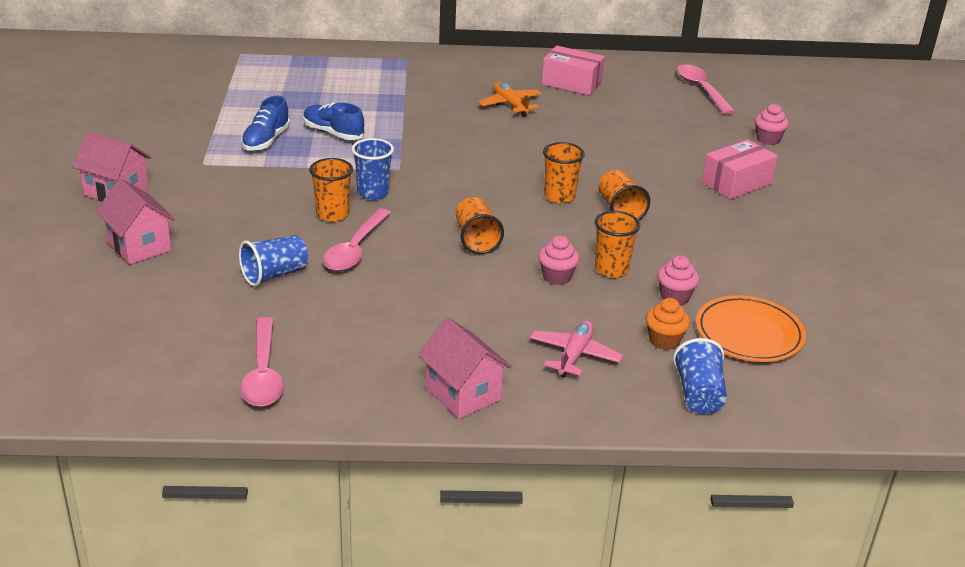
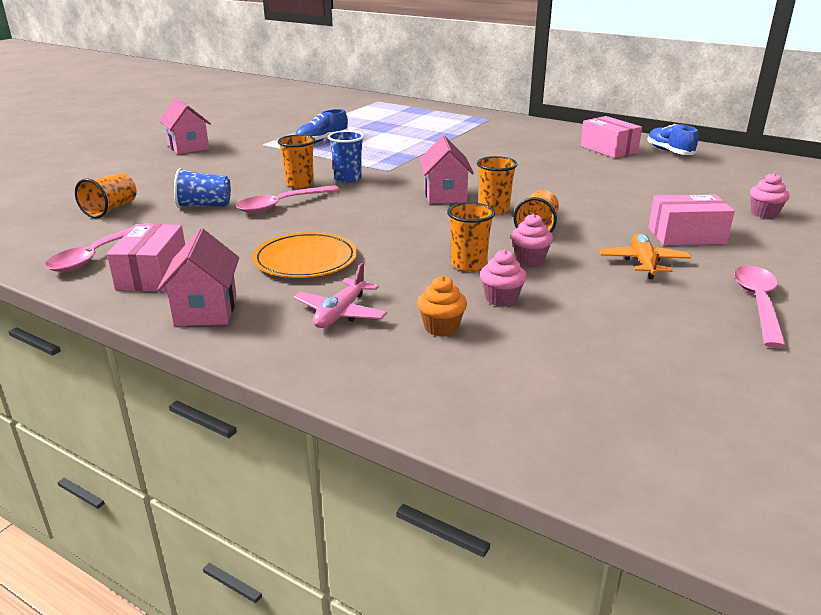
camera: 35 degrees right, 5 degrees down
(139, 246) = (152, 173): pink house -> pink house (445, 195)
(333, 133) = (373, 145): blue shoe -> blue shoe (669, 152)
(355, 375) = (153, 274): none -> pink box
(476, 239) = (381, 219): orange cup -> orange cup (111, 209)
(510, 105) = (535, 152): orange plane -> orange plane (643, 263)
(557, 277) = (411, 257): pink cupcake -> pink cupcake (530, 259)
(574, 355) = (340, 313): pink plane -> pink plane turned 150 degrees clockwise
(699, 394) = (413, 380): blue cup -> none
(701, 89) = (733, 171): pink spoon -> pink spoon (758, 304)
(749, 333) = (541, 348): orange plate -> orange plate (305, 260)

